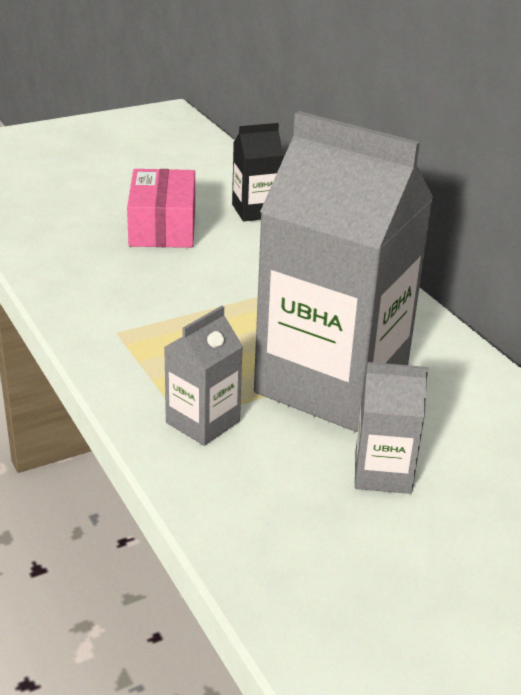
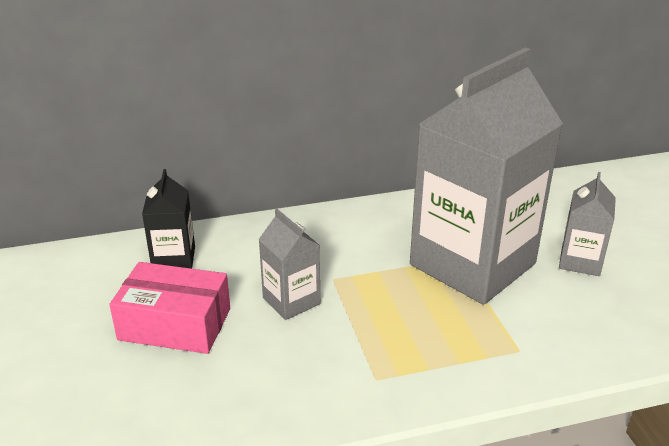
camera: 75 degrees left, 0 degrees up
(202, 422) = (523, 339): grey carton -> grey carton (291, 301)

